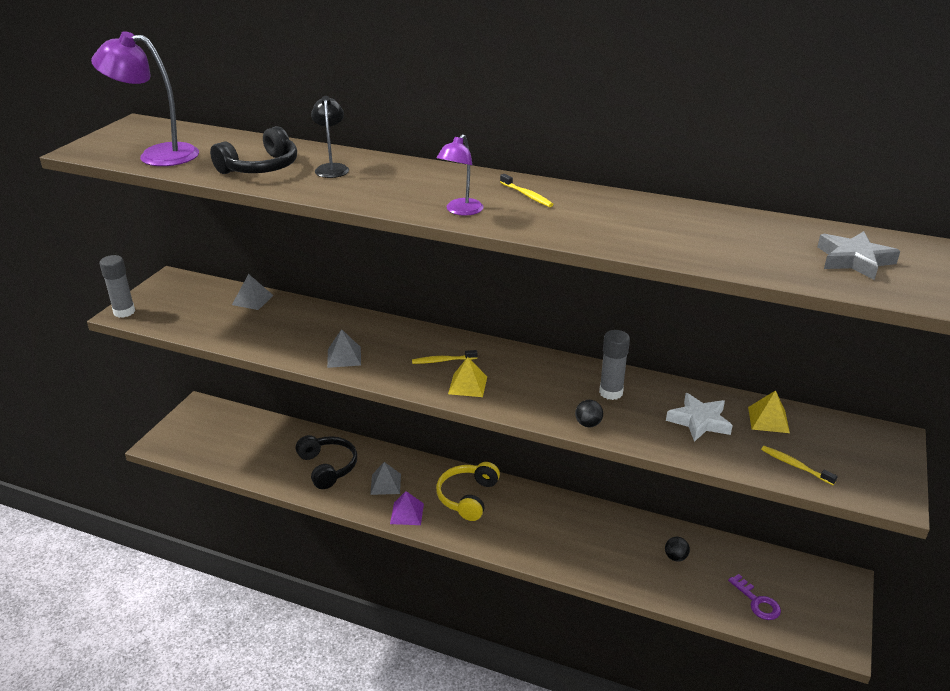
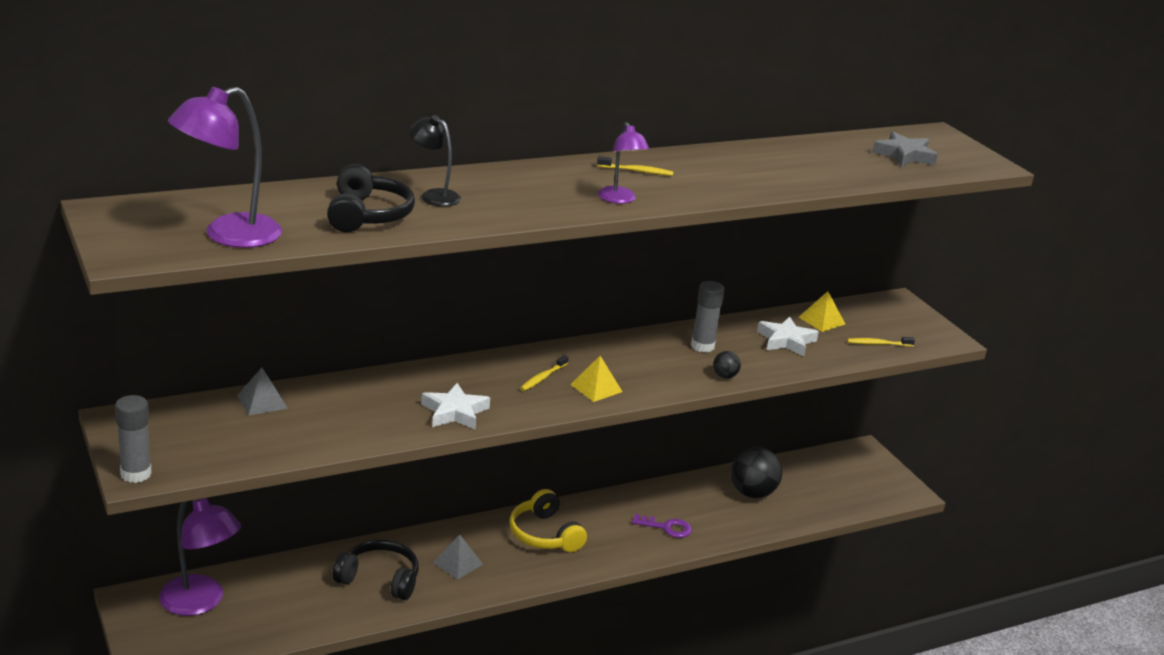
camera: 50 degrees left, 5 degrees down
(224, 426) = (200, 602): none -> purple lamp
(344, 357) = (455, 412): grey pyramid -> white star
(407, 513) = (514, 576): purple pyramid -> none
(675, 557) = (752, 493): black ball -> black ball, size x2.10
(757, 602) = (836, 494): purple key -> purple key (667, 527)

